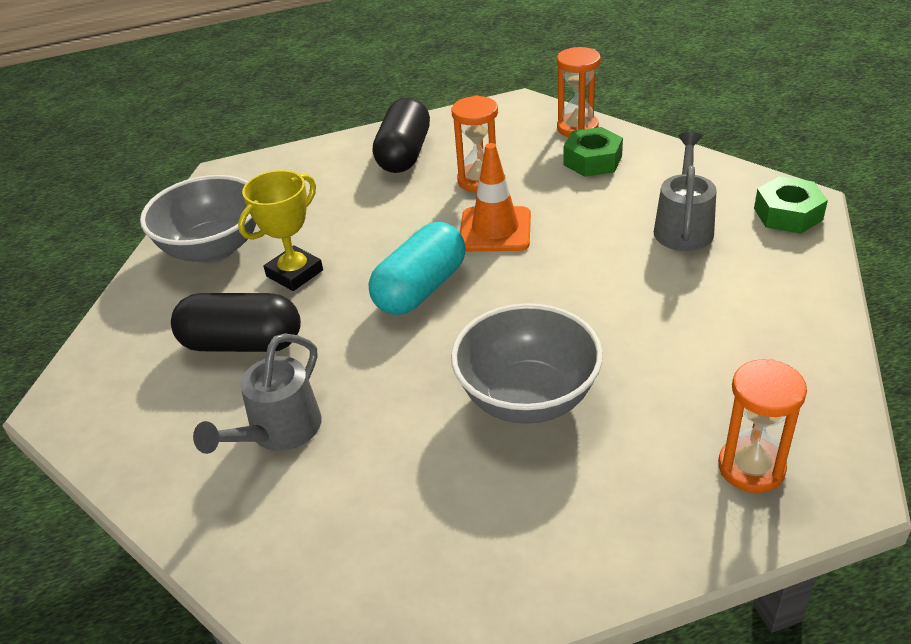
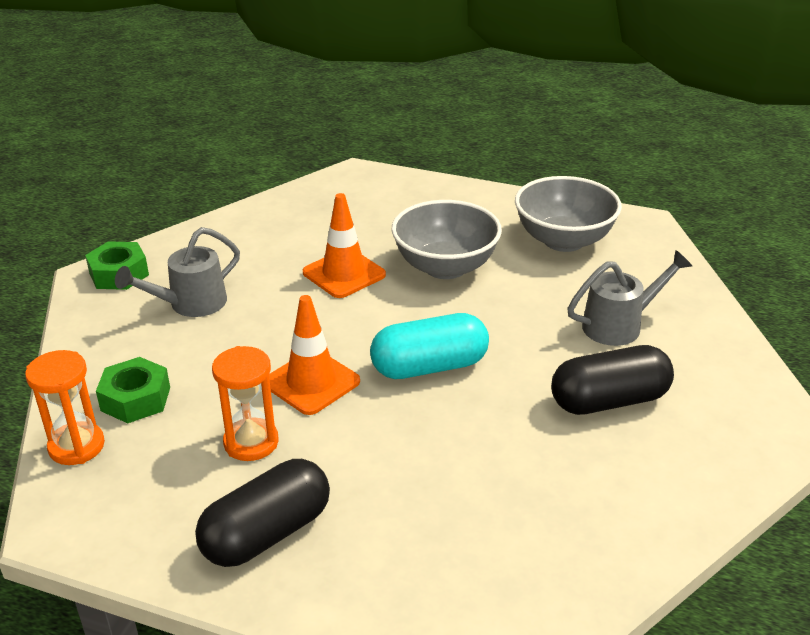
camera: 145 degrees left, 5 degrees down
(213, 249) = (580, 526): grey bowl -> grey bowl (563, 240)
(242, 344) = (609, 401): black capsule -> black capsule turned 60 degrees counterclockwise
(294, 273) = (518, 443): yellow trophy -> none
(612, 328) = (344, 274): none -> orange traffic cone
(751, 467) = (381, 193): orange hourglass -> none

